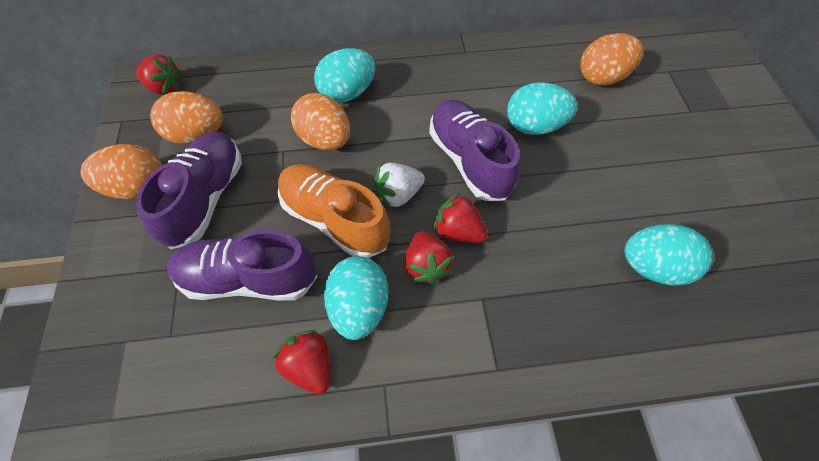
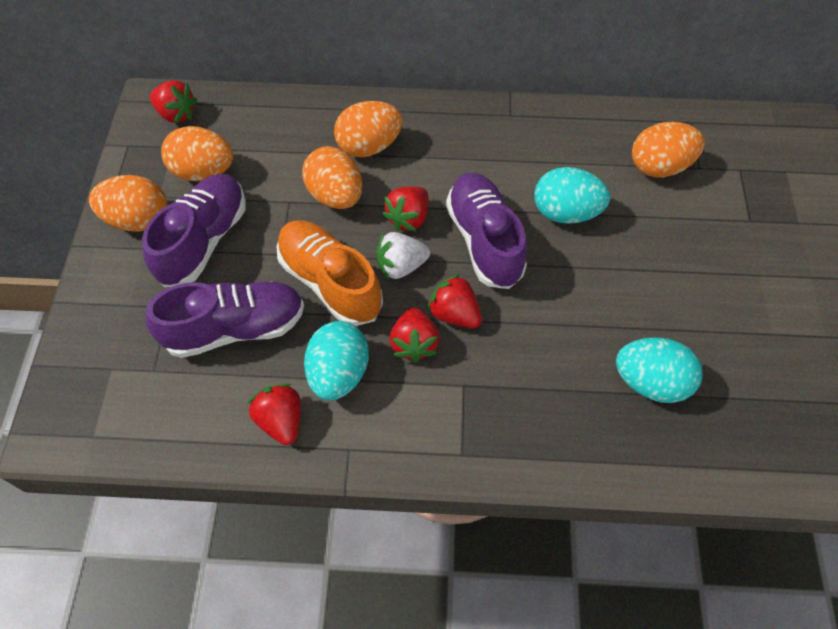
camera: 10 degrees right, 0 degrees up
(249, 279) = (235, 328): purple shoe -> purple shoe turned 150 degrees clockwise
(347, 93) = (369, 146): turquoise egg -> orange egg
(396, 150) = (408, 218): none -> red strawberry

